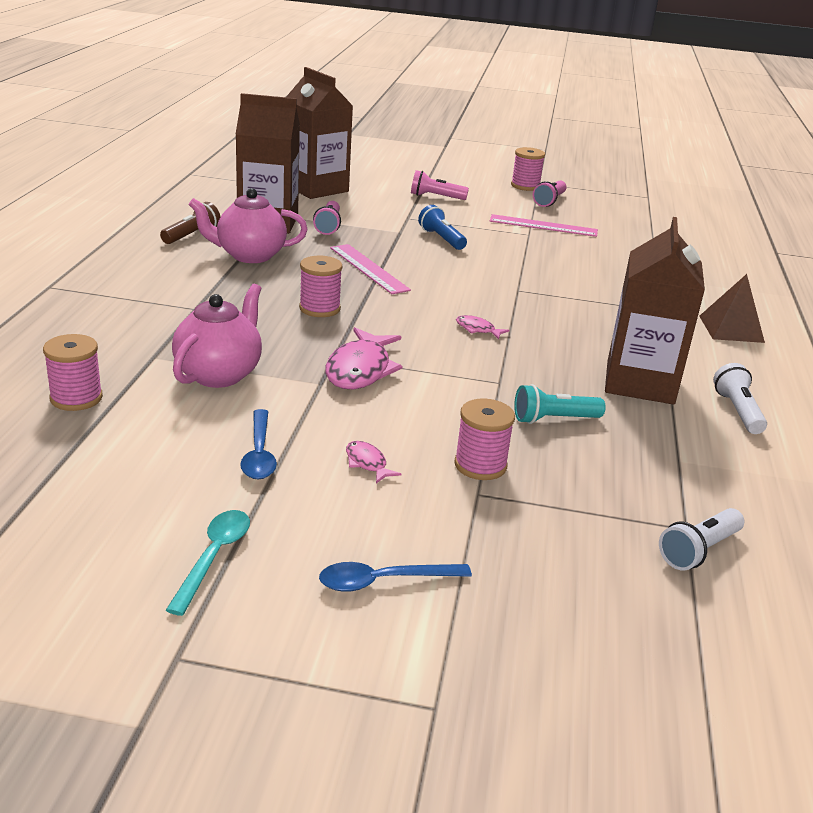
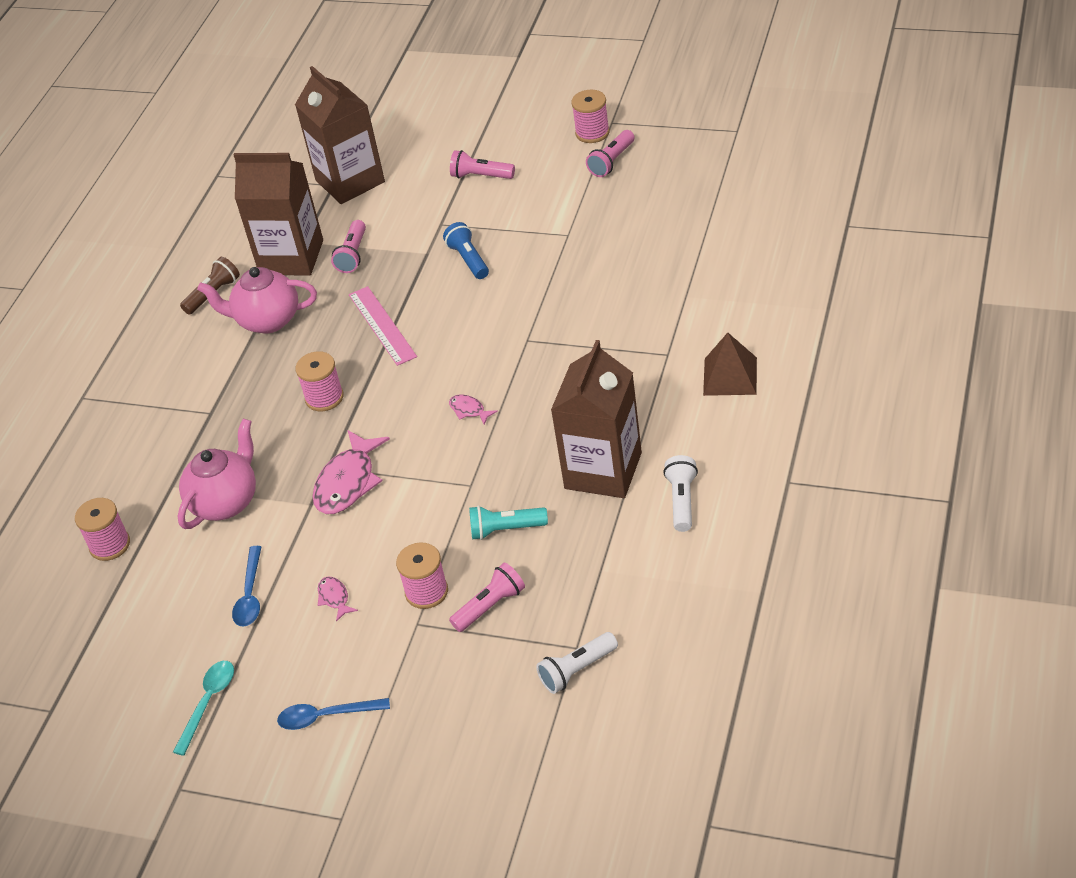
camera: 15 degrees right, 15 degrees up
(543, 226) = (589, 215): pink ruler -> none
(563, 483) = (490, 606): none -> pink flashlight

